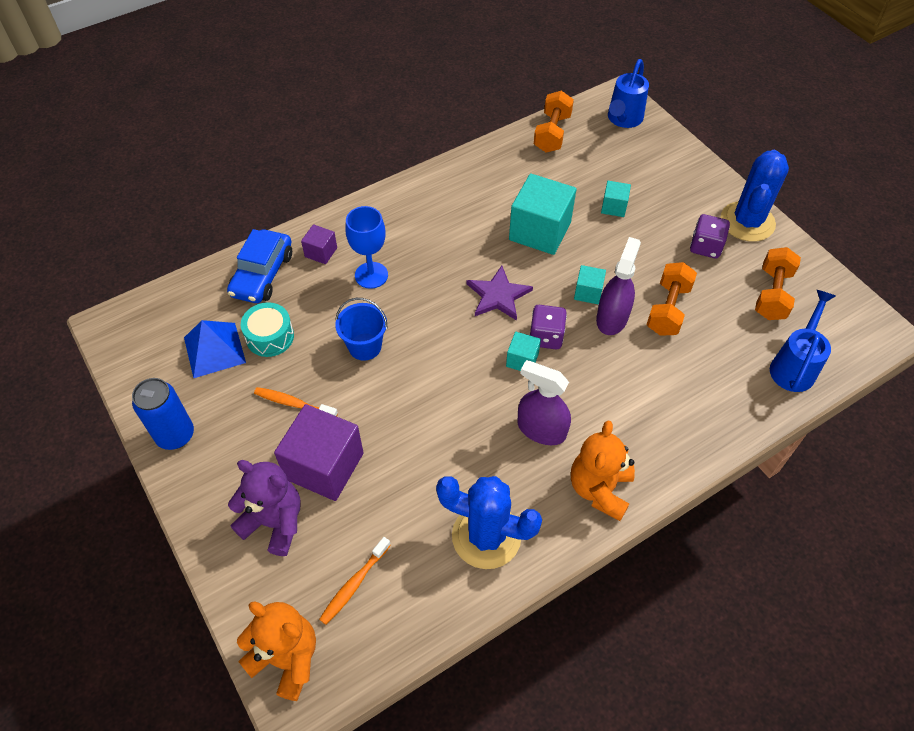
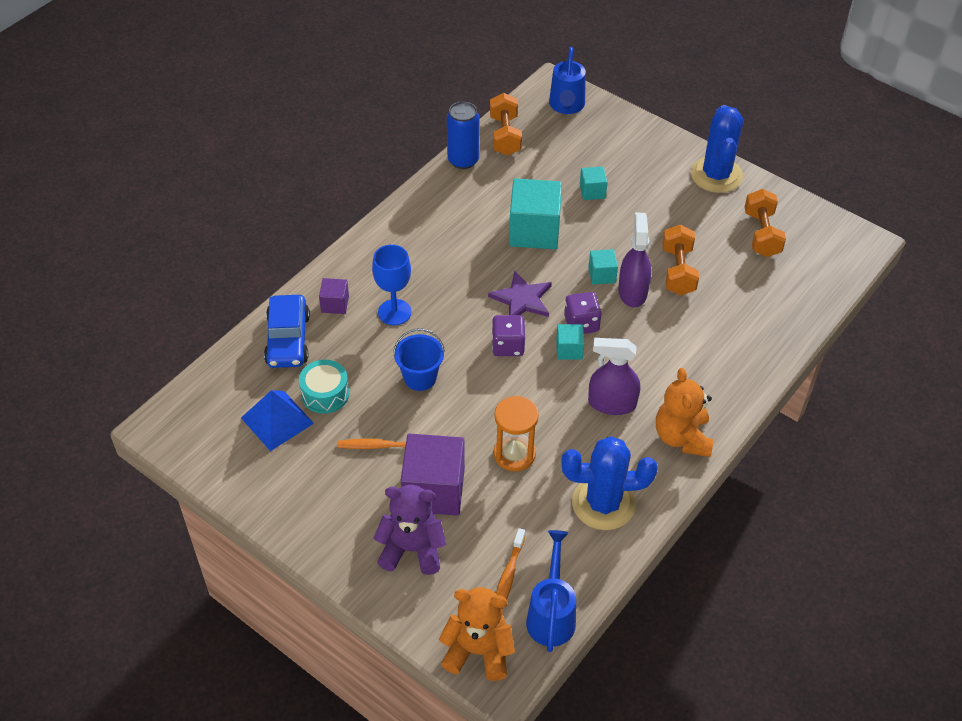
camera: 20 degrees left, 5 degrees down
(175, 435) = (280, 505): blue can -> blue can (463, 160)
(420, 453) = (514, 454): none -> orange hourglass
(705, 247) = (688, 207): purple dice -> purple dice (508, 346)
(794, 366) = (802, 290): blue watering can -> blue watering can (551, 615)

